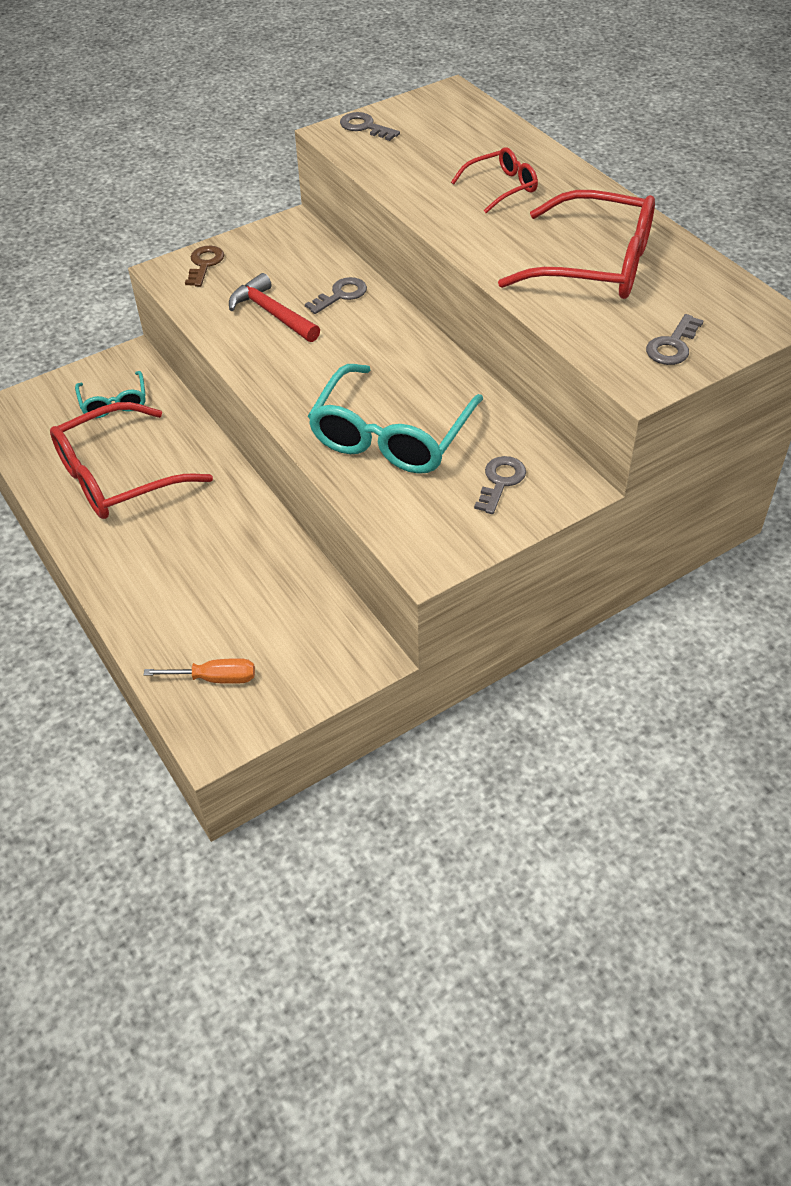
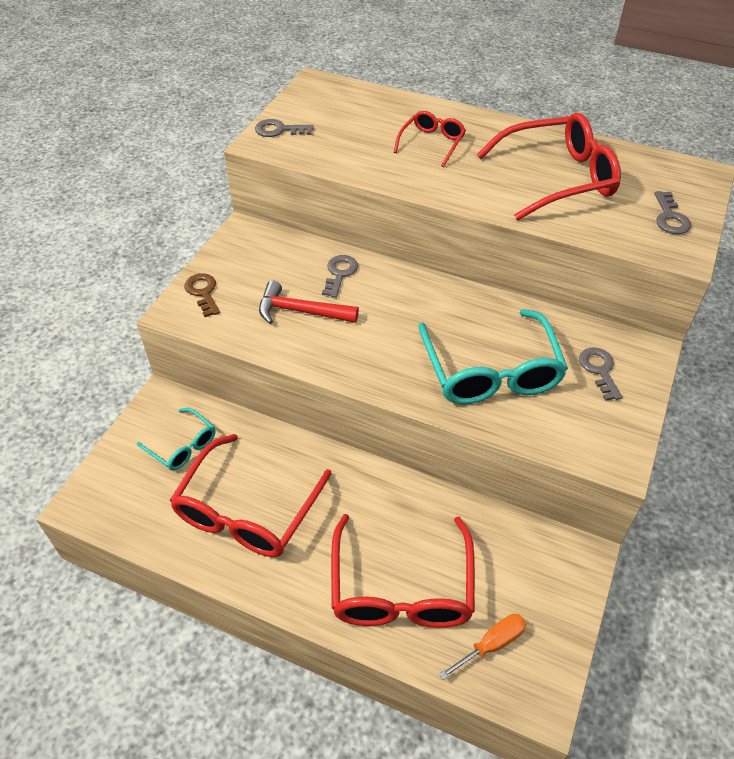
camera: 35 degrees left, 0 degrees up
(183, 597) = (401, 588): none -> red glasses

